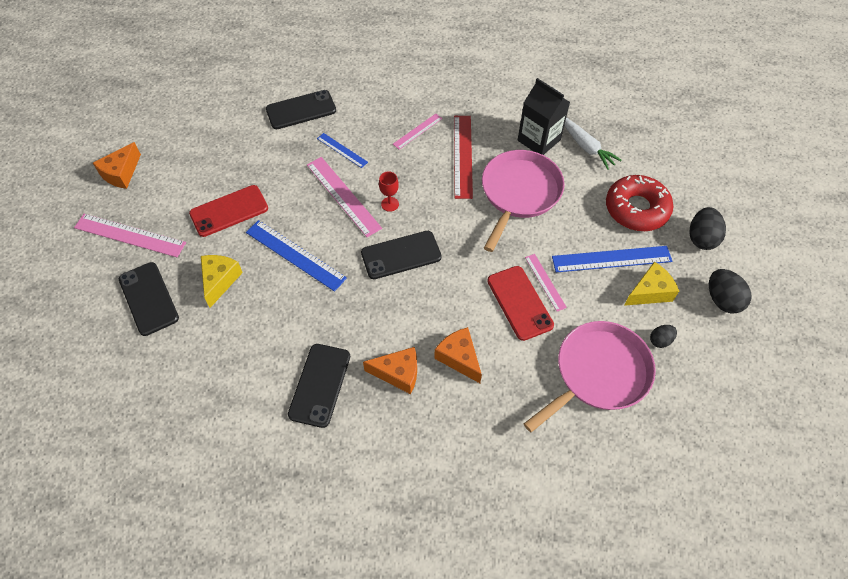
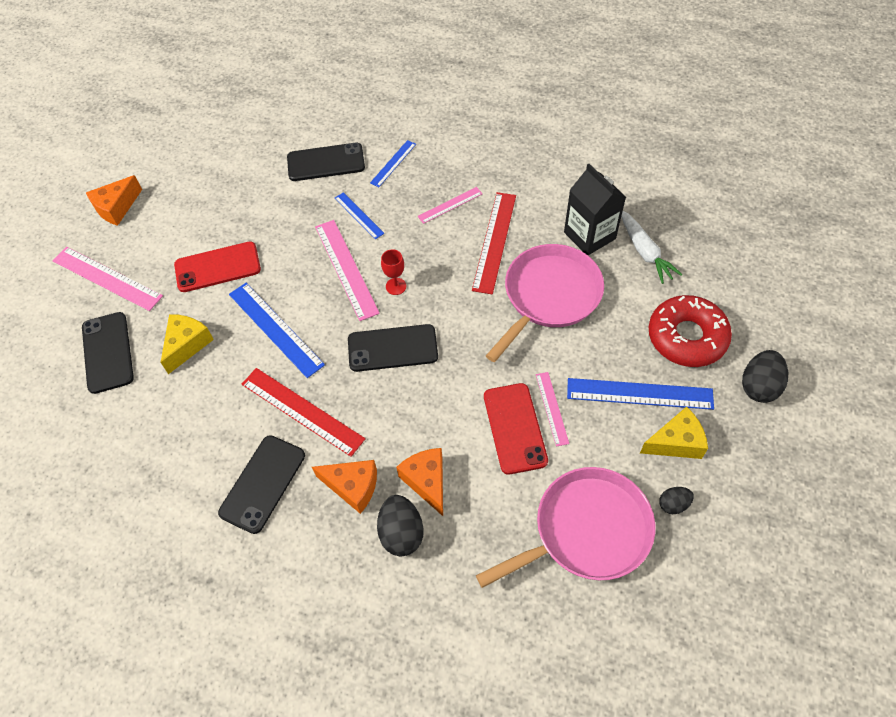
camera: 15 degrees right, 0 degrees up
(337, 319) = (302, 411): none -> red ruler
(360, 103) = (393, 163): none -> blue ruler
(722, 300) = (765, 468): black egg -> black egg (401, 533)

